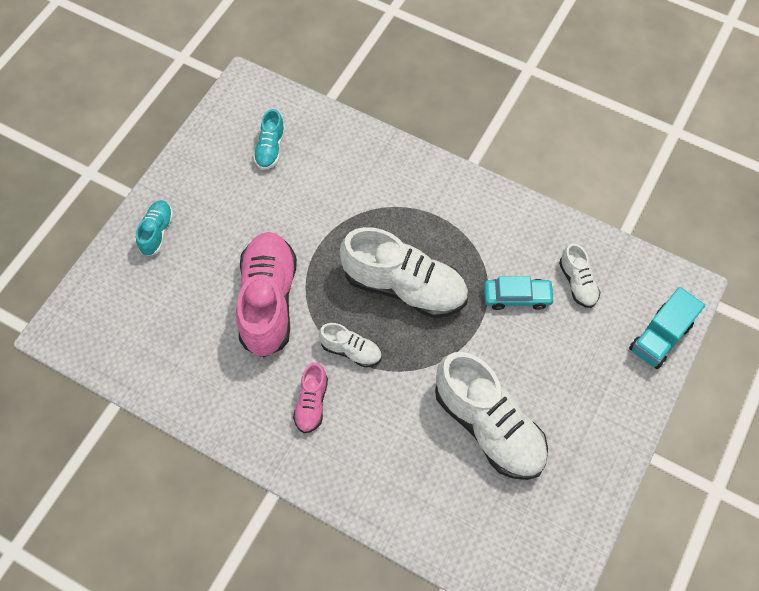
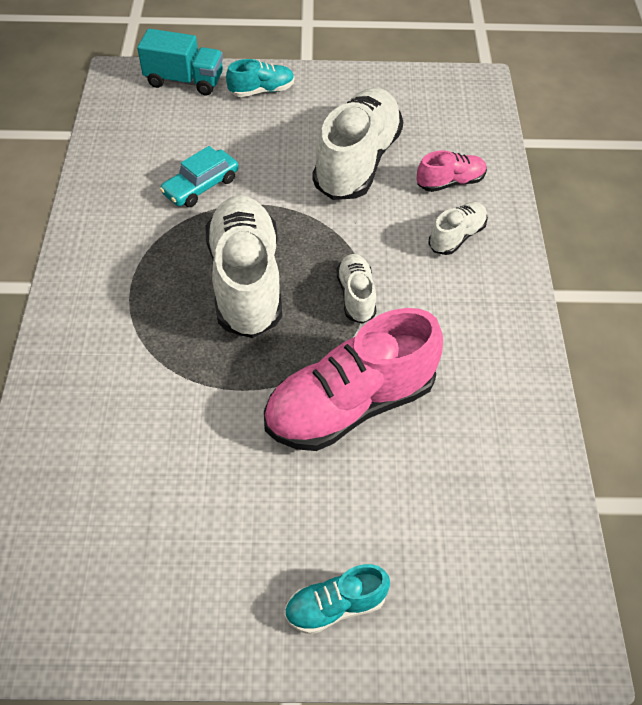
camera: 120 degrees left, 10 degrees down
(270, 148) = (108, 527): turquoise shoe -> turquoise shoe (261, 91)
(311, 403) = (440, 303): pink shoe -> pink shoe (450, 182)
(517, 297) = (201, 186): turquoise car -> turquoise car turned 105 degrees counterclockwise
(577, 283) = (156, 148): white shoe -> white shoe (456, 236)

